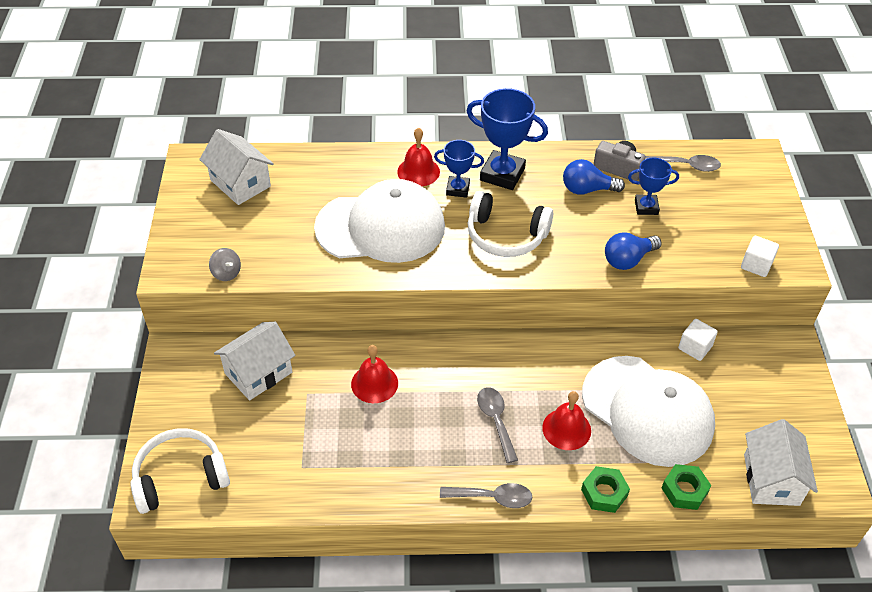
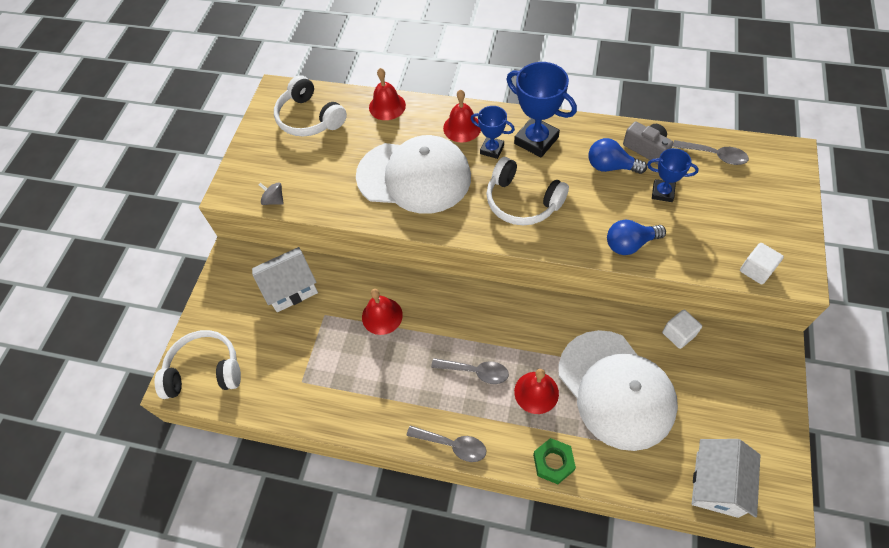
camera: 20 degrees right, 10 degrees up
(226, 273) = (274, 200): grey spinning top -> grey spinning top turned 150 degrees clockwise
(240, 183) = (309, 118): white house -> white headphones
(327, 160) = (387, 106): none -> red bell
(496, 421) = (475, 372): grey spoon -> grey spoon turned 105 degrees clockwise
(684, 490) = (629, 476): green nut -> none

